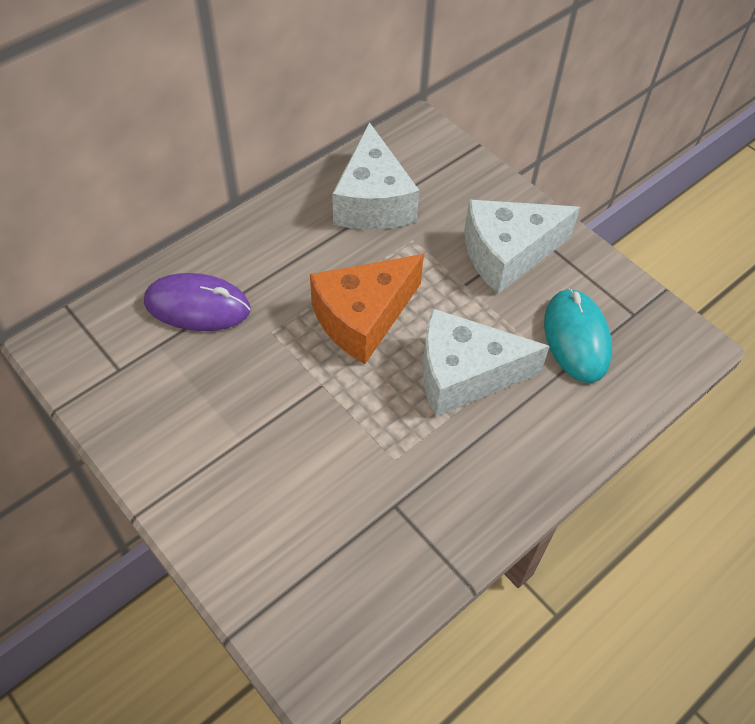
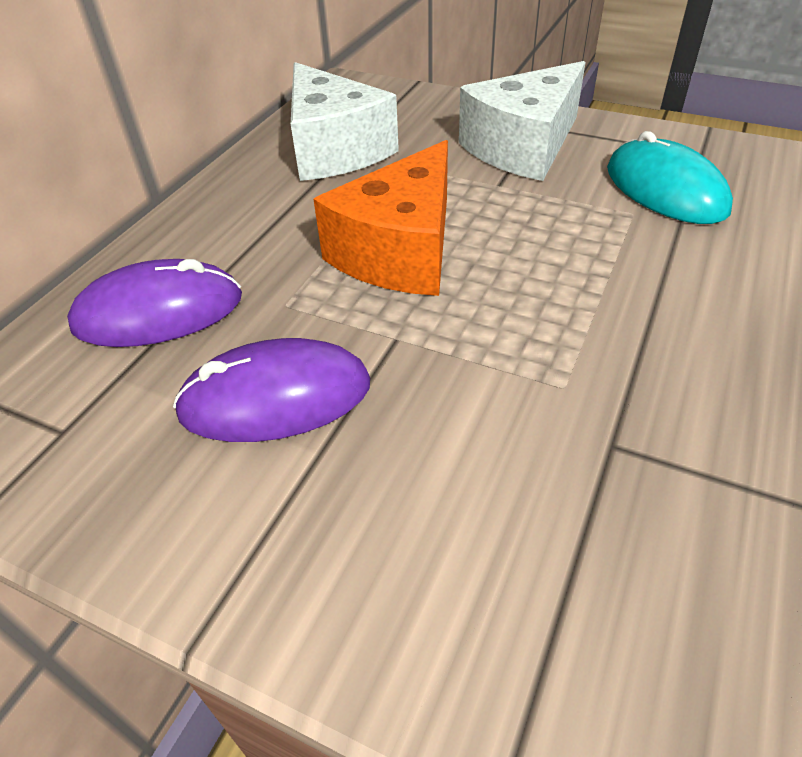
camera: 20 degrees left, 10 degrees down
(235, 396) = (275, 398): none -> purple mouse
(464, 375) = (573, 264): white cheese -> none

